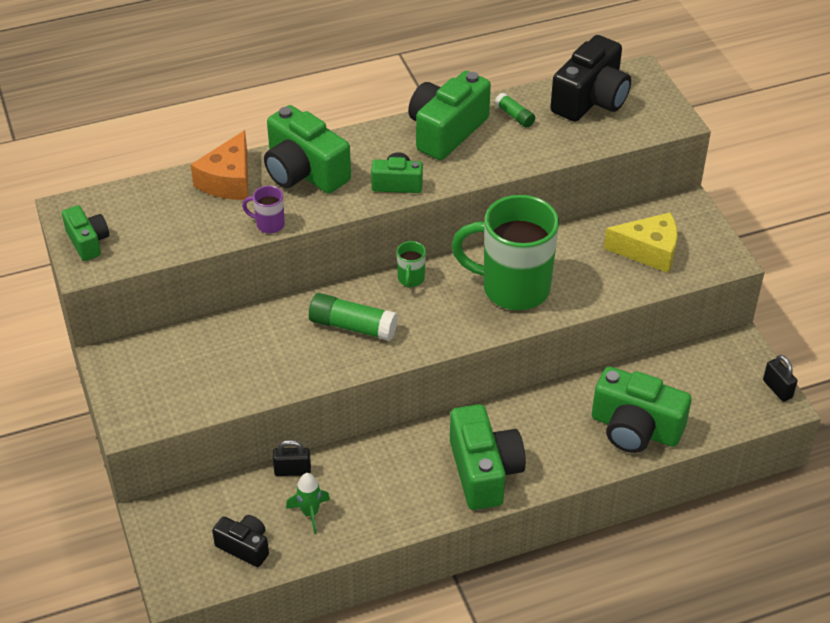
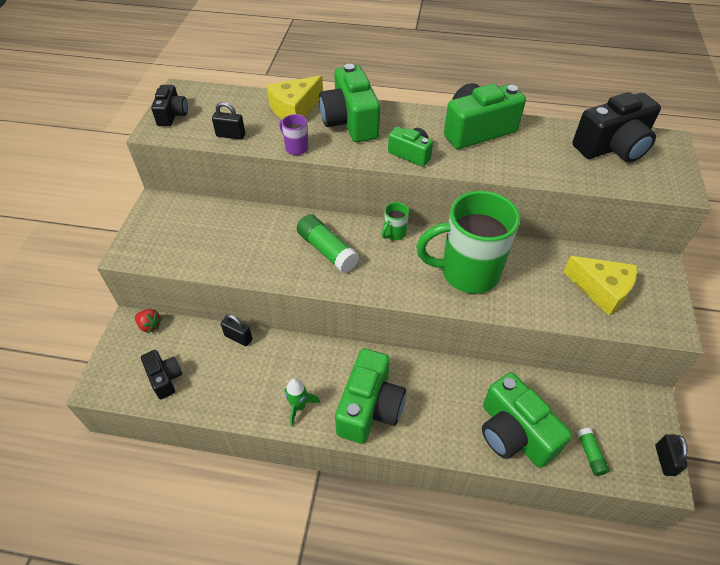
camera: 30 degrees right, 5 degrees up
(88, 242) = (172, 115): green camera -> black camera
(178, 505) = (150, 326): none -> red strawberry
(182, 239) = (231, 135): none -> black padlock
(228, 180) = (295, 109): orange cheese -> yellow cheese
(310, 513) = (225, 376): green rocket -> green rocket (299, 406)
(512, 288) = (467, 273): green mug -> green mug turned 45 degrees counterclockwise
(514, 116) = (539, 138): green glue stick -> green glue stick (590, 454)

